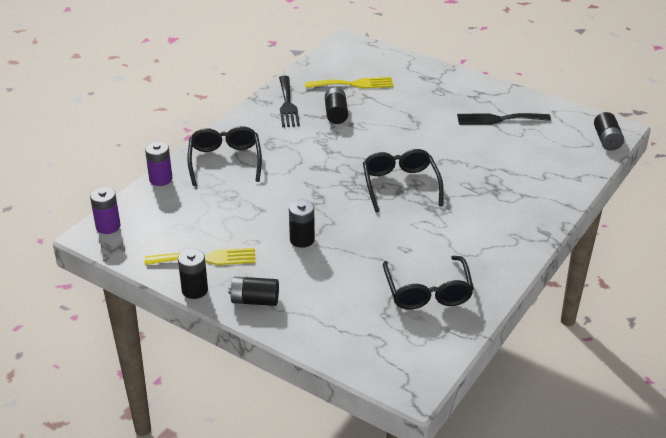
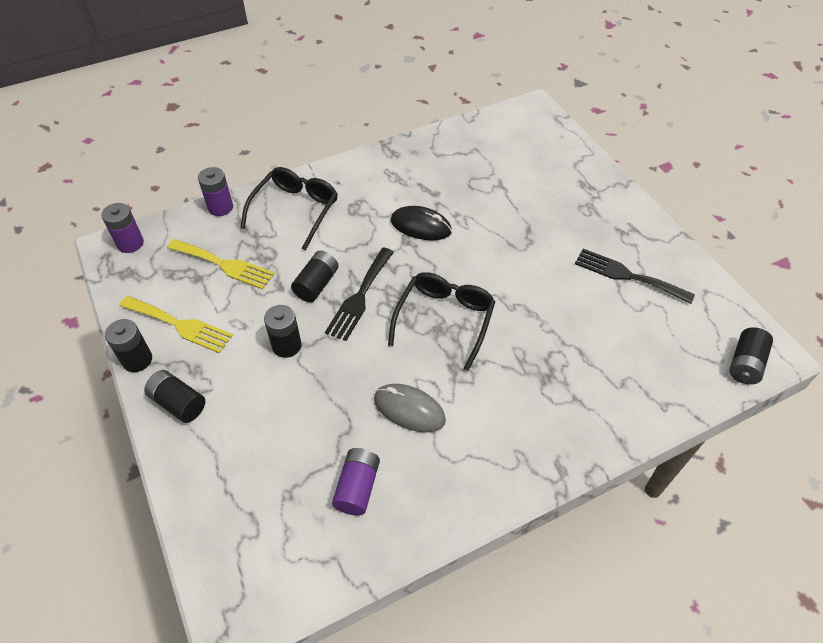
camera: 30 degrees right, 15 degrees up
(287, 104) = (411, 164): black fork -> black fork (360, 297)
(332, 139) = (421, 226): none -> black mouse
(336, 114) = (450, 195): black battery -> black battery (317, 284)
(353, 84) = (499, 164): yellow fork -> yellow fork (224, 265)
(423, 240) = (409, 410): none -> grey mouse
(428, 292) = (357, 487): black glasses -> purple battery

